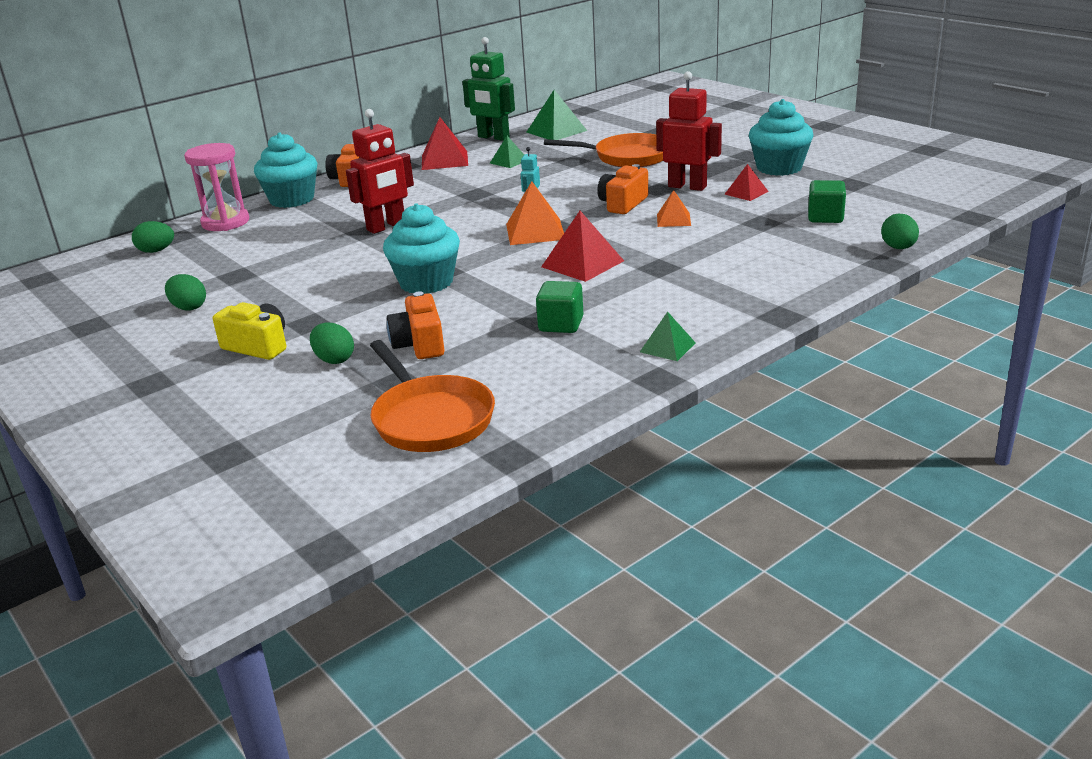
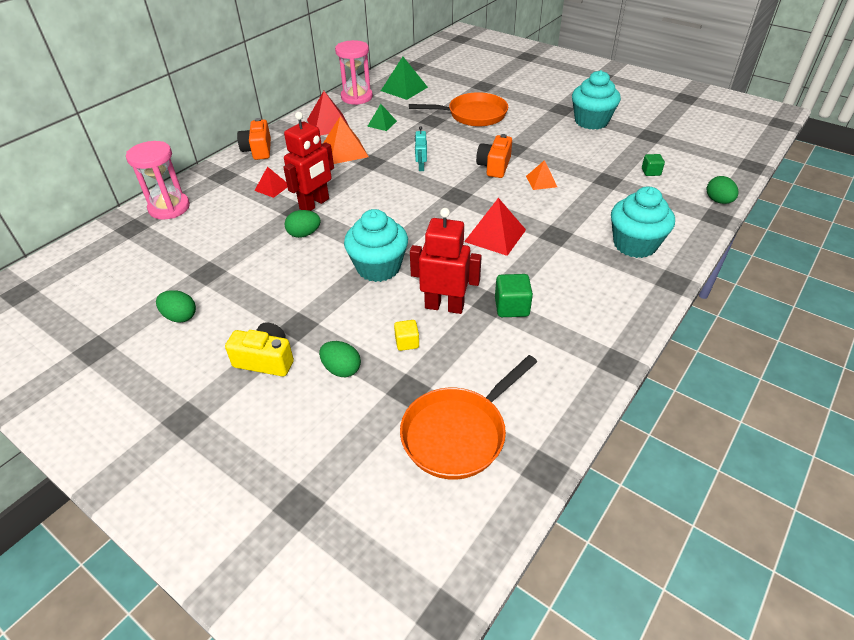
camera: 15 degrees left, 15 degrees up
(156, 251) = (119, 248): green egg -> green egg (304, 234)
(292, 199) = (217, 177): turquoise cupcake -> turquoise cupcake (635, 244)
(420, 344) = (407, 342): orange camera -> yellow cube
(430, 419) = (458, 433): orange pan -> orange pan turned 90 degrees clockwise
(493, 137) = (357, 97): green robot -> pink hourglass
(535, 231) = (440, 201): orange pyramid -> orange pyramid (344, 151)
(667, 347) = (607, 325): green pyramid -> none
(687, 186) = (534, 144): red robot -> red robot (444, 306)
(746, 193) = (581, 149): red pyramid -> red pyramid (272, 188)
(825, 217) = (651, 172): green cube -> green cube, size x0.65

